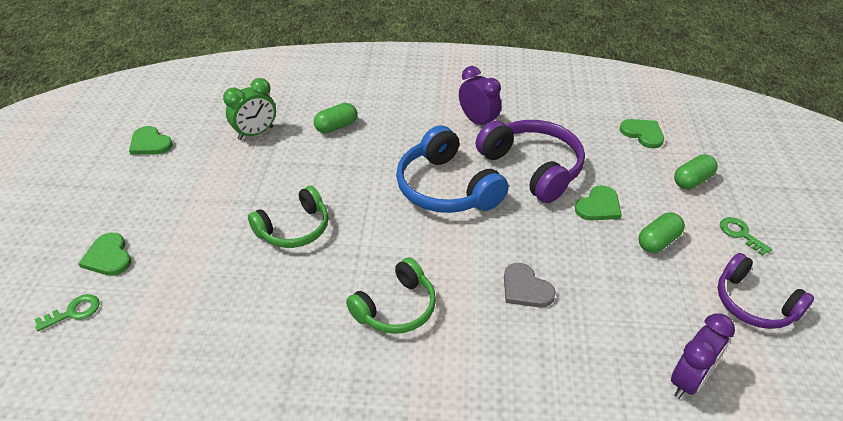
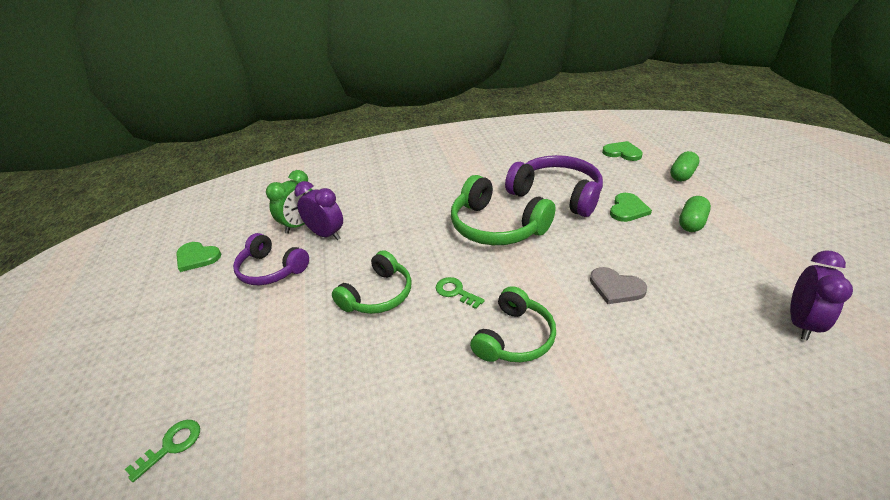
camera: 15 degrees left, 5 degrees down
(108, 257) = (192, 374): green heart -> none
(336, 127) = (372, 203): green capsule -> none
(446, 188) = (496, 226): blue headphones -> green headphones
(478, 122) = (491, 172): purple clock -> purple clock (326, 234)
(740, 234) = (745, 202): green key -> green key (455, 292)
(754, 303) = (797, 248): purple headphones -> purple headphones (271, 269)

